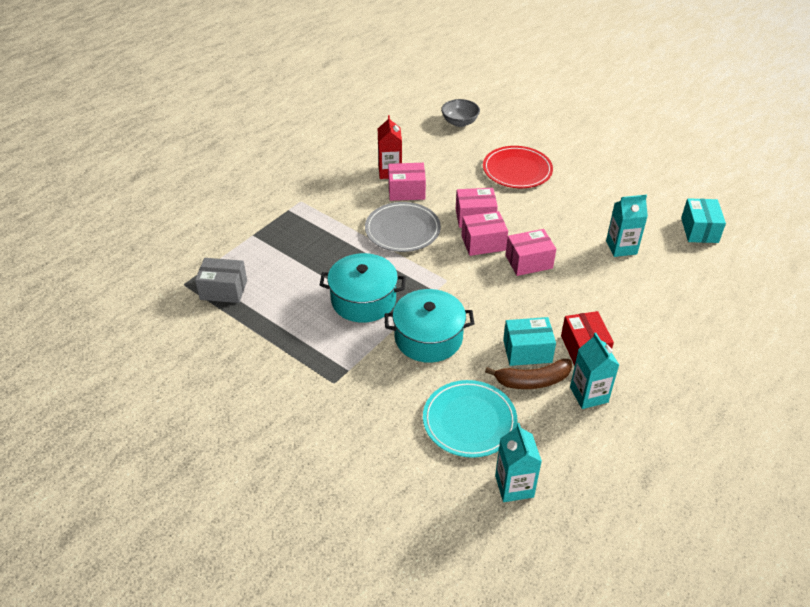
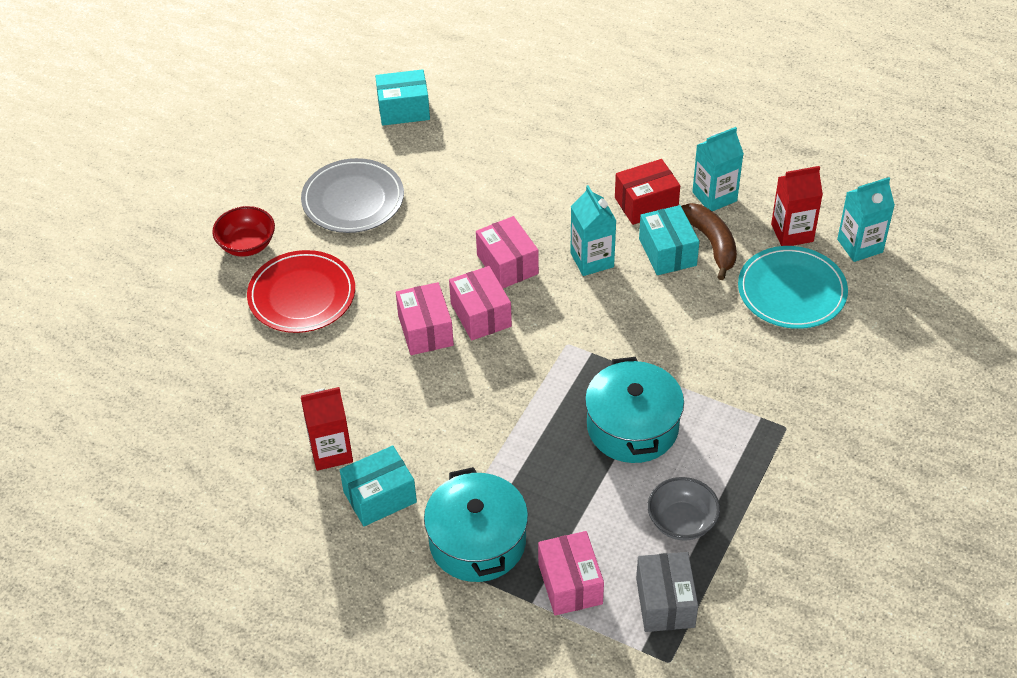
camera: 100 degrees left, 5 degrees up
(351, 186) = (380, 497): none -> turquoise box
(402, 230) = (474, 410): grey plate -> grey plate (353, 200)
(406, 191) = (378, 421): pink box -> pink box (570, 584)
(428, 338) = (678, 346): turquoise pot -> turquoise pot (477, 541)
(459, 122) = (175, 381): grey bowl -> grey bowl (682, 522)
(537, 439) = (792, 233): none -> red carton
(565, 152) = (247, 245): none -> red bowl
(621, 247) = (455, 178): turquoise carton -> turquoise carton (592, 260)

